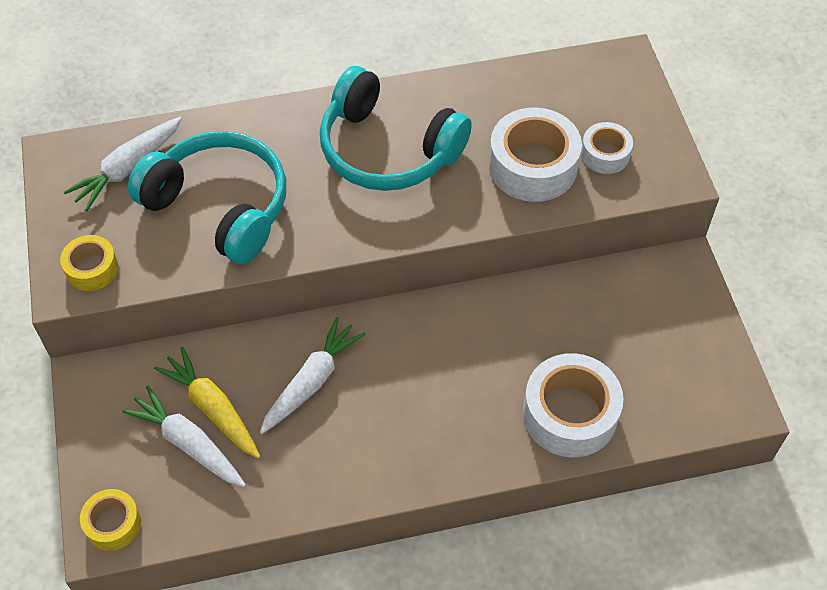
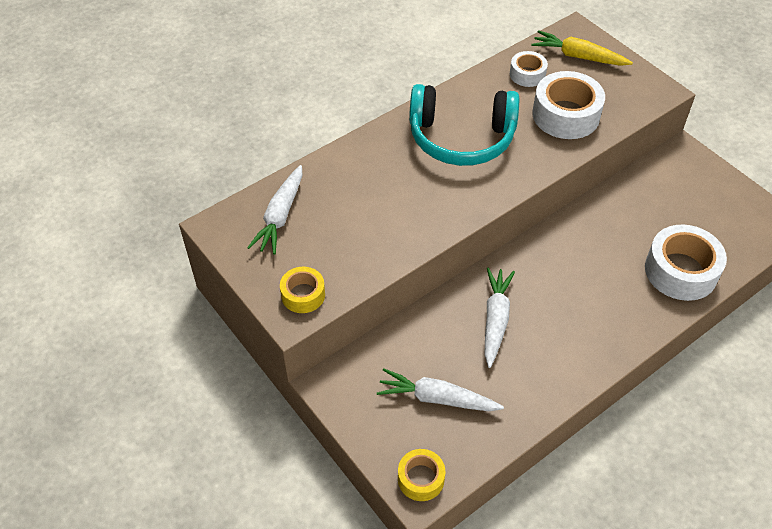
camera: 25 degrees left, 5 degrees down
(212, 408) = (437, 366): yellow carrot -> yellow carrot (578, 56)
(220, 206) = (369, 217): turquoise headphones -> none
(605, 154) = (606, 92): white tape -> white tape (527, 74)

